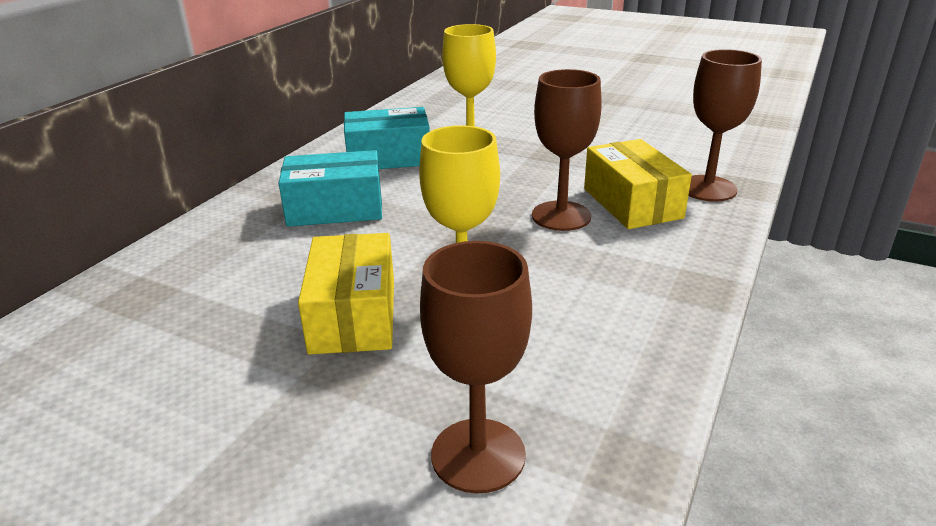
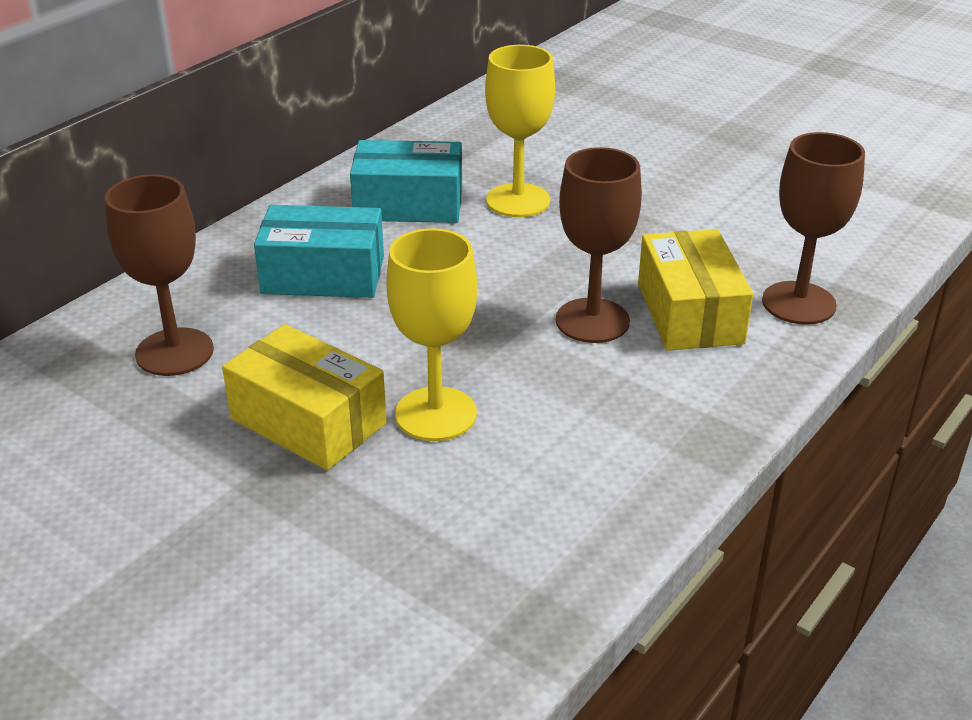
camera: 10 degrees right, 5 degrees up
(353, 315) = (308, 421): yellow box -> yellow box turned 60 degrees counterclockwise
(478, 455) = (391, 595): brown goblet -> brown goblet (174, 352)

